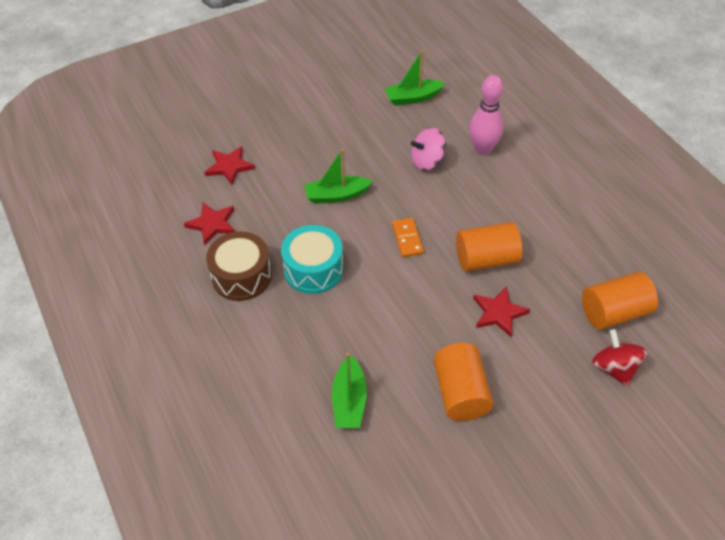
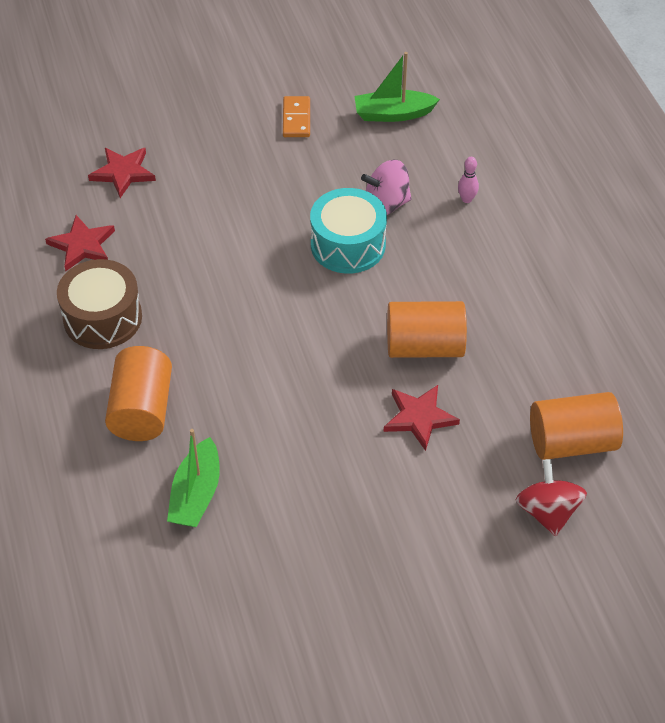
camera: 10 degrees right, 0 degrees up
(313, 269) = (196, 324): turquoise drum -> turquoise drum (348, 245)
(337, 195) = (253, 232): green boat -> none
(407, 239) = (329, 303): orange domino -> orange domino (296, 119)
(460, 393) = (339, 508): orange cylinder -> orange cylinder (142, 410)
(483, 149) = (466, 199): pink bowling pin -> pink bowling pin, size x0.46

